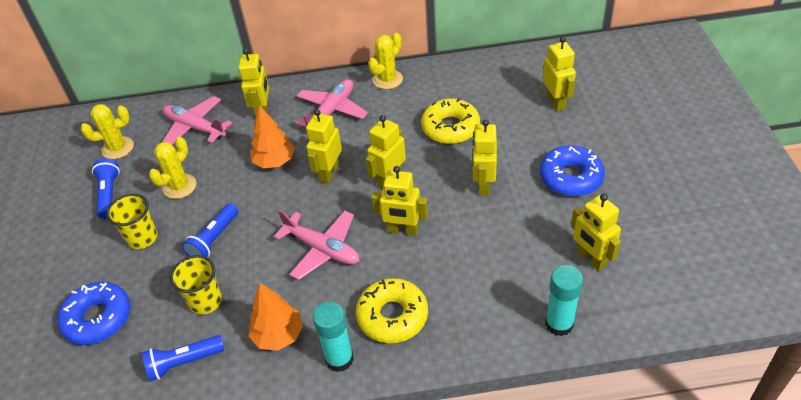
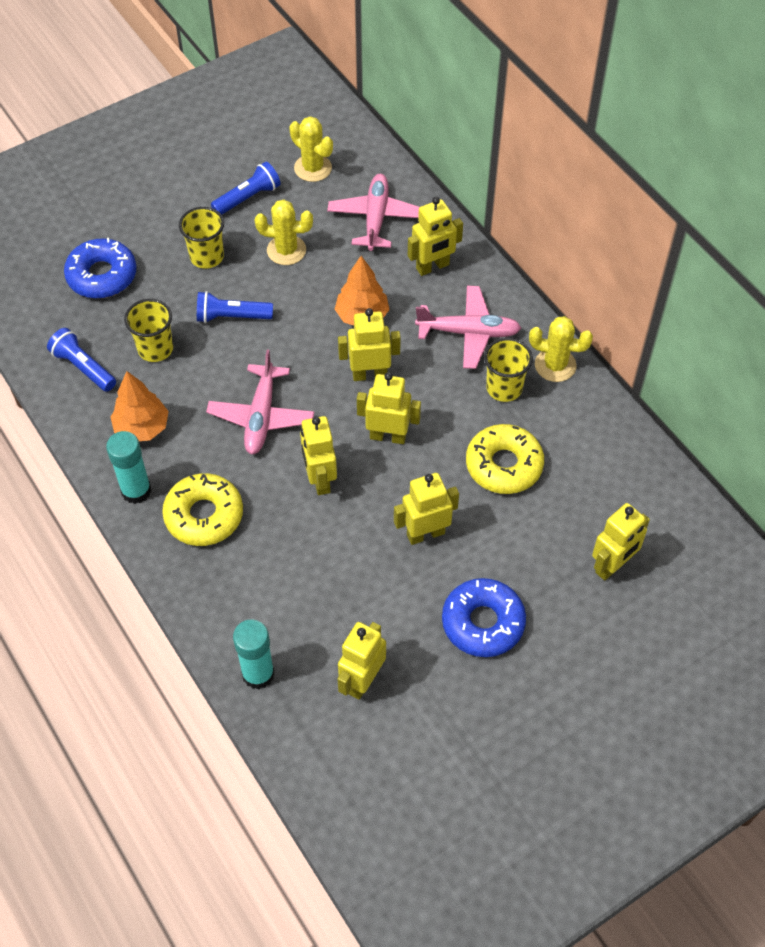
camera: 60 degrees right, 10 degrees up
(389, 108) = (504, 388): none -> yellow cup

